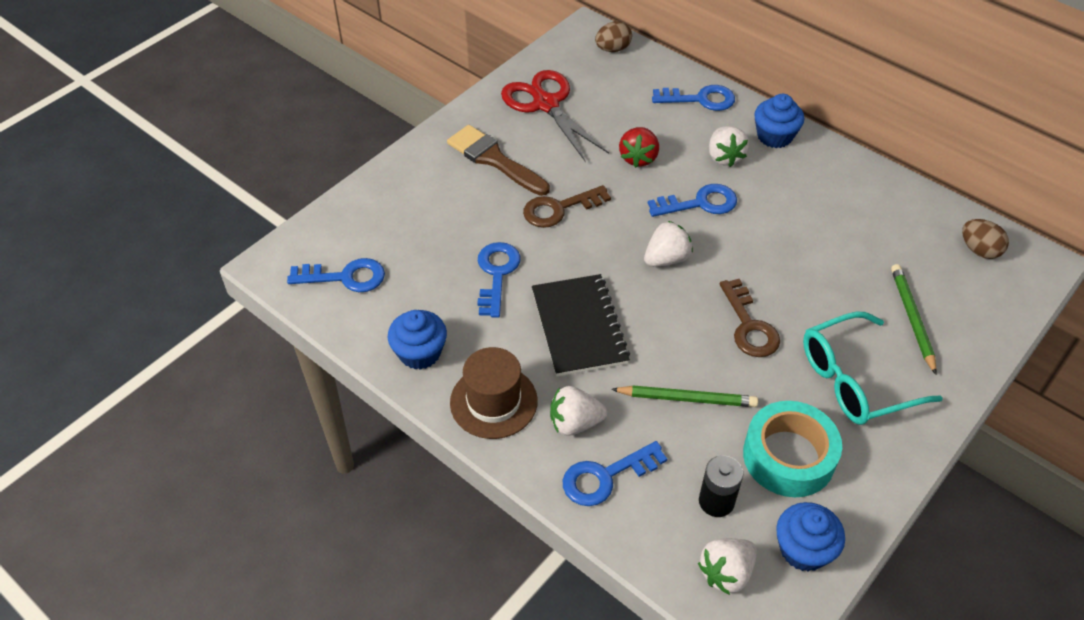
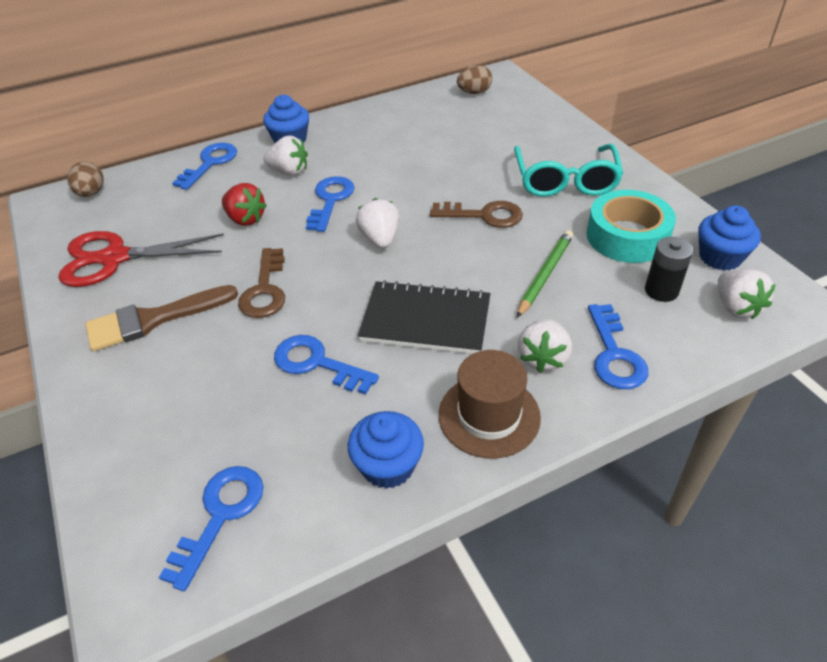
camera: 65 degrees left, 5 degrees down
(912, 318) = (520, 138): green pencil -> none

